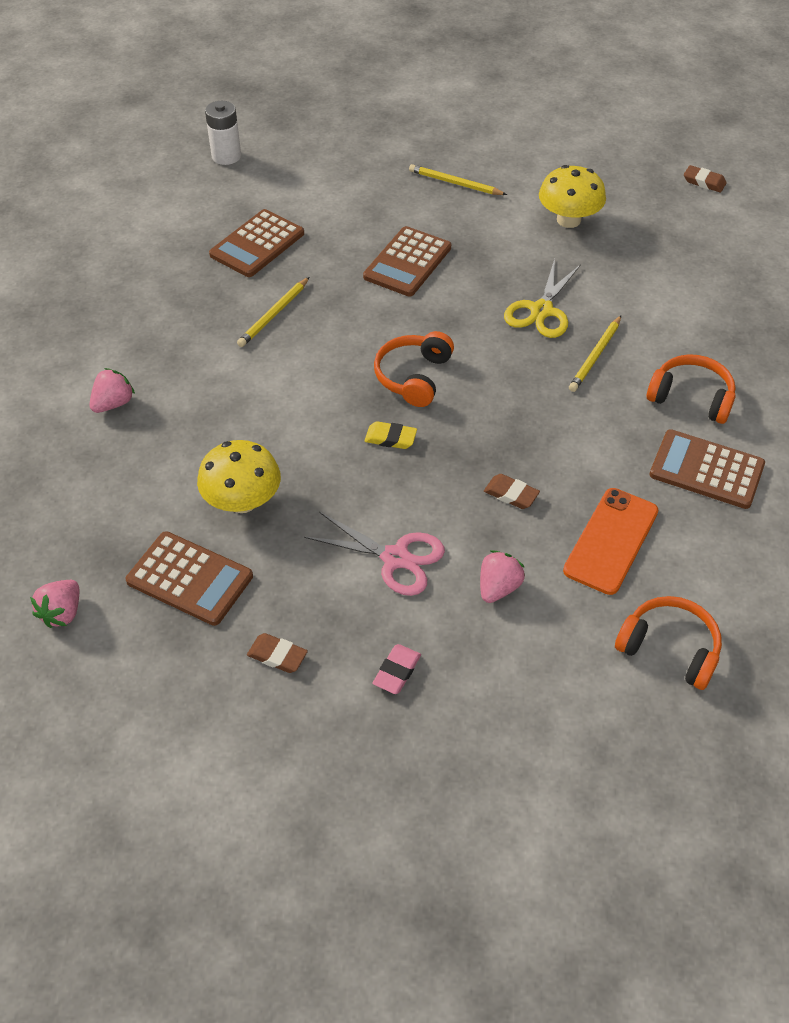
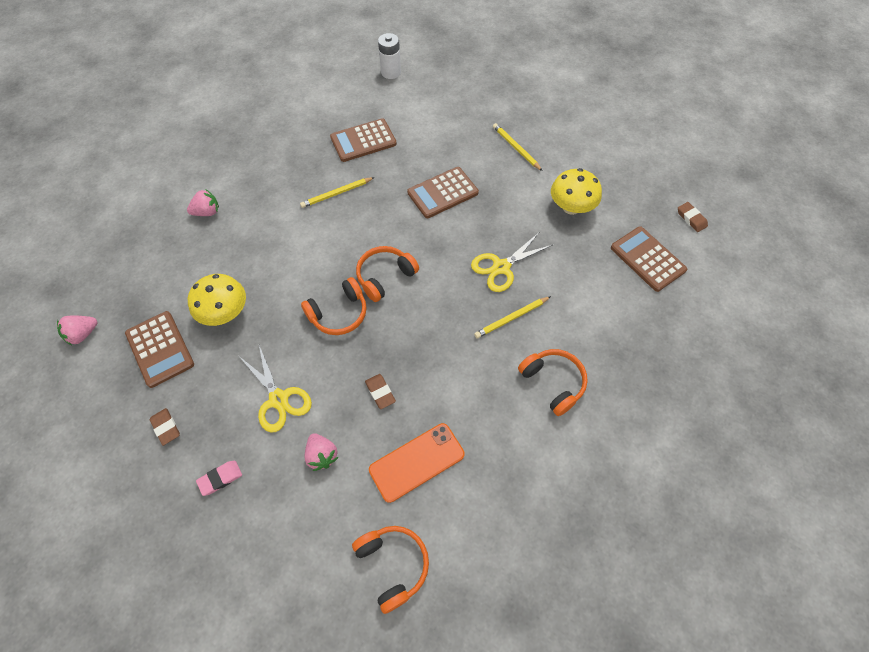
camera: 30 degrees right, 10 degrees up
(390, 438) = (339, 313): yellow eraser -> orange headphones
(395, 558) = (278, 399): pink scissors -> yellow scissors
(498, 587) = (322, 455): pink strawberry -> pink strawberry turned 90 degrees clockwise
(706, 470) = (521, 444): brown calculator -> brown calculator (647, 259)

